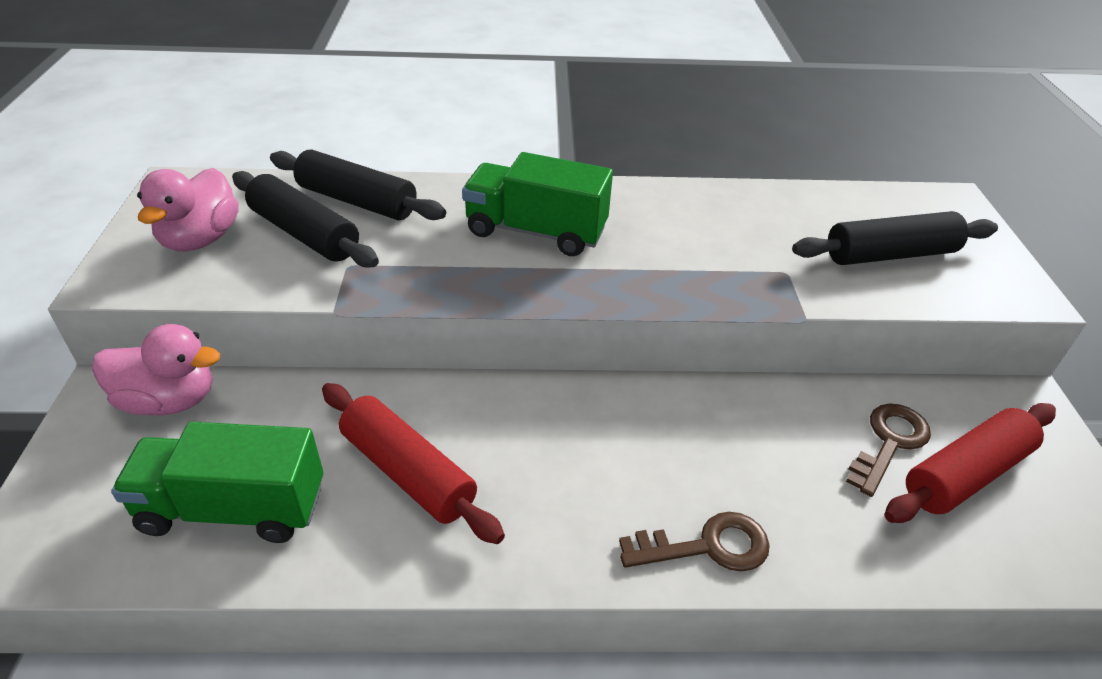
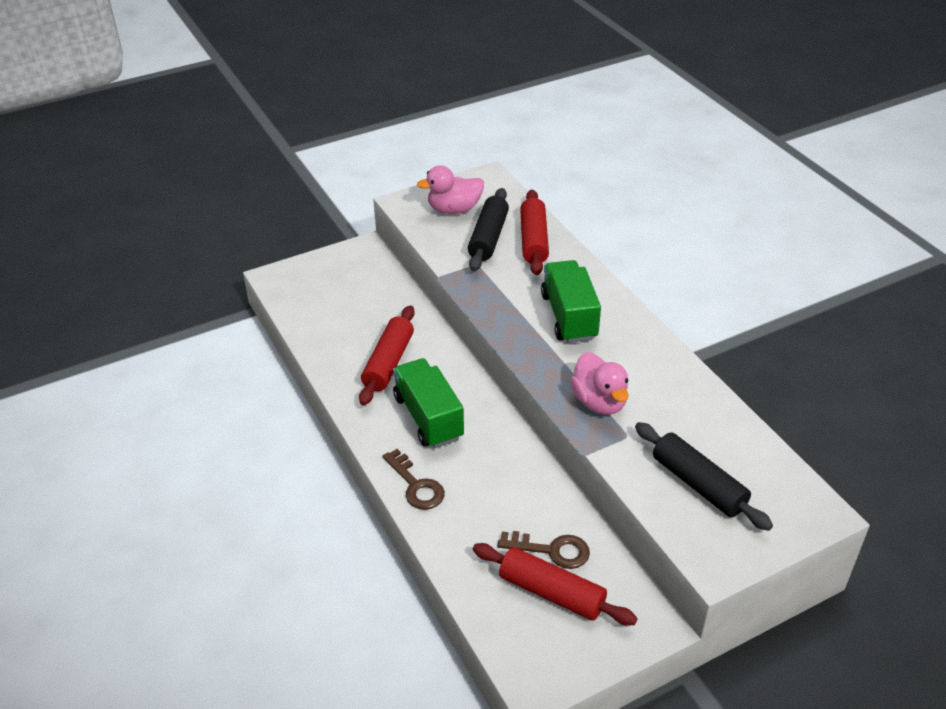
camera: 65 degrees right, 0 degrees up
(169, 400) = (375, 268): pink duck -> pink duck (599, 402)
(233, 508) = (333, 320): green truck -> green truck (428, 417)
(357, 201) = (533, 240): black rolling pin -> red rolling pin

